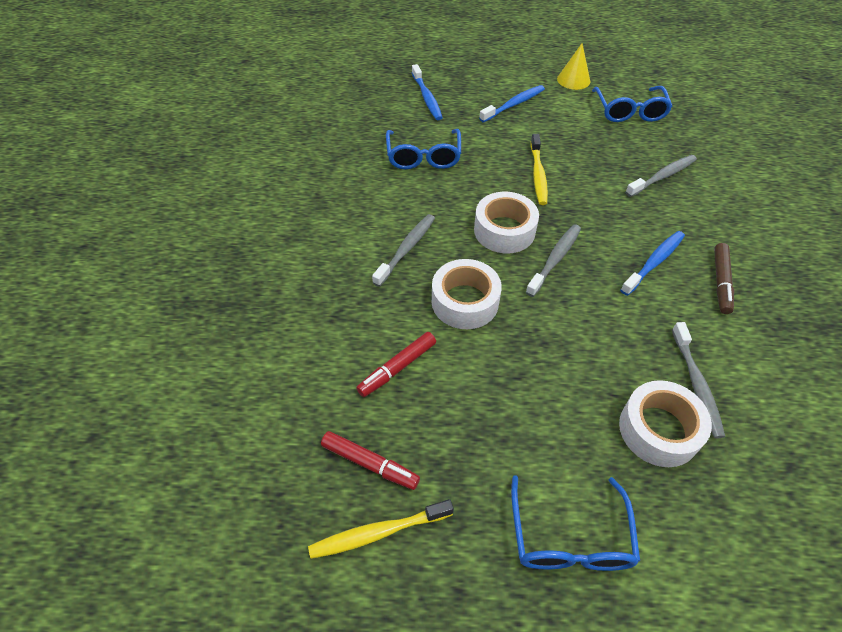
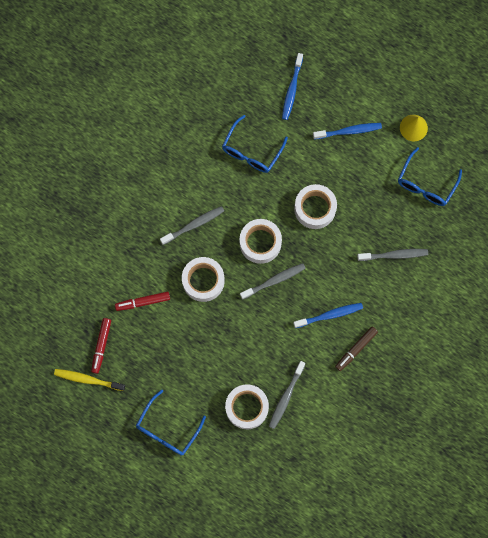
camera: 30 degrees right, 25 degrees up
(370, 464) = (101, 346): red marker -> red marker turned 45 degrees clockwise
(538, 174) = (315, 208): yellow toothbrush -> white tape

